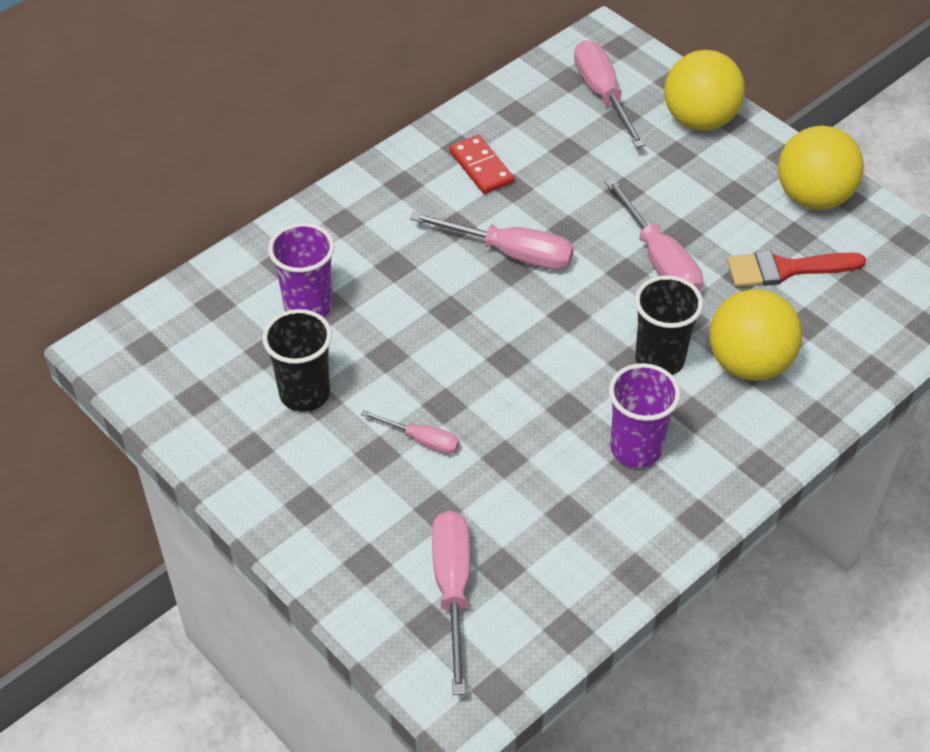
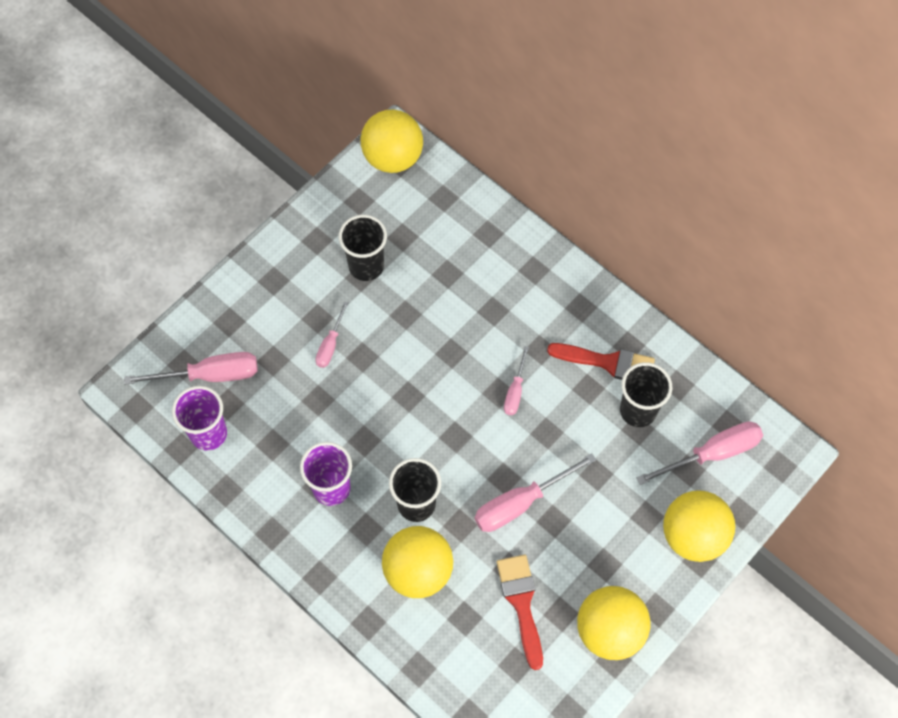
camera: 85 degrees right, 15 degrees up
(135, 354) = (393, 157): none -> yellow ball
(308, 306) = (446, 257): purple cup -> purple cup (208, 433)
(481, 167) = (608, 362): red domino -> red brush
(510, 253) = (515, 391): pink screwdriver -> pink screwdriver, size x0.57
(545, 148) = (638, 410): none -> black cup

